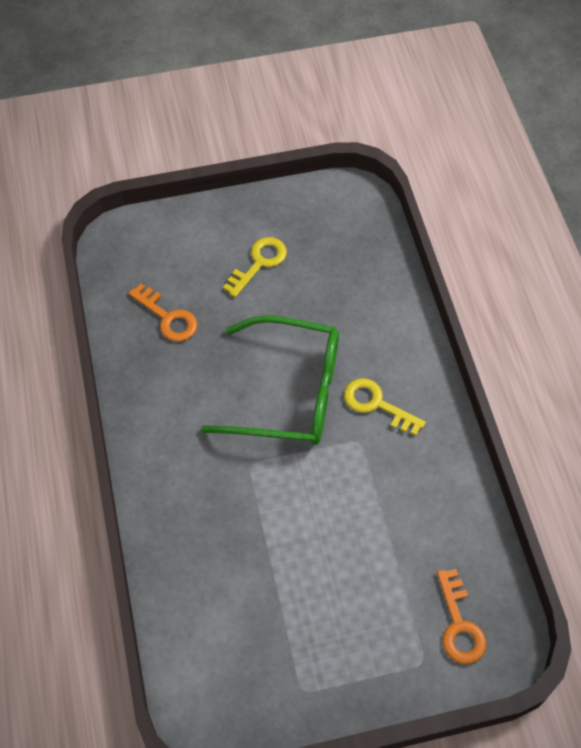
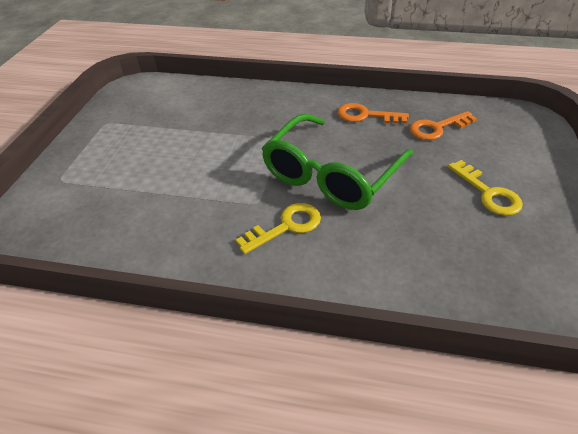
camera: 115 degrees right, 15 degrees down
(459, 624) = (60, 209): orange key -> orange key (366, 115)

